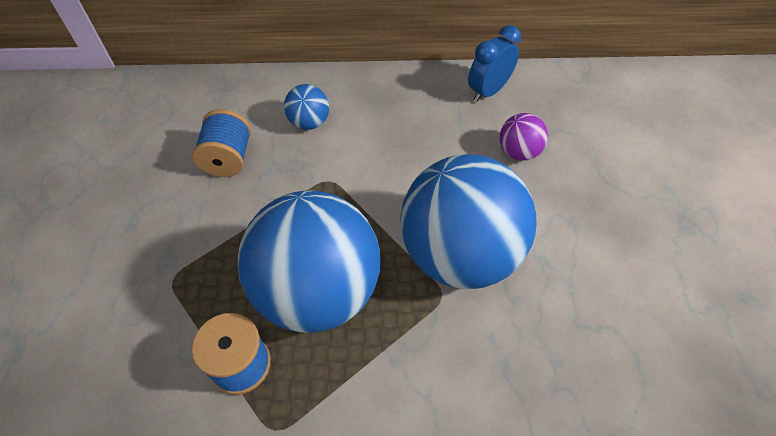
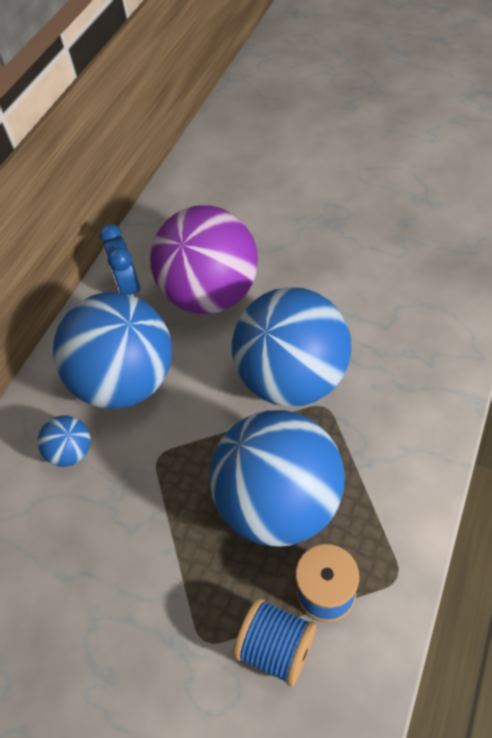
camera: 60 degrees left, 0 degrees up
(228, 159) = (73, 547): blue spool -> blue spool (276, 647)
(391, 129) = (126, 382): none -> blue ball
(518, 152) = (211, 294): purple ball -> purple ball, size x2.33

